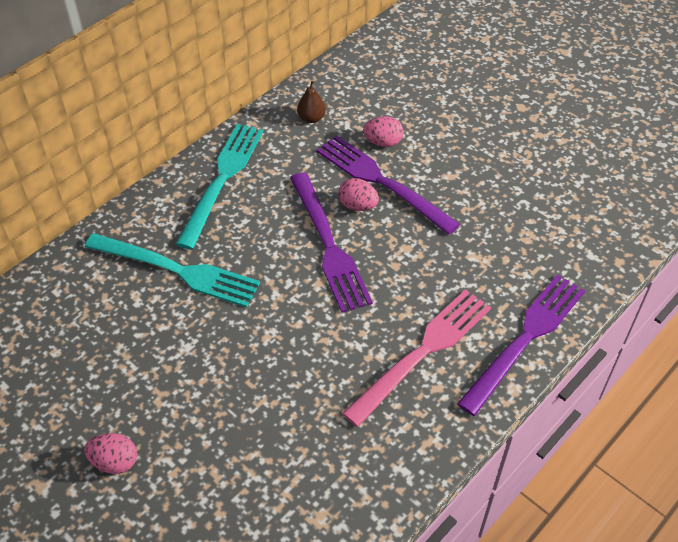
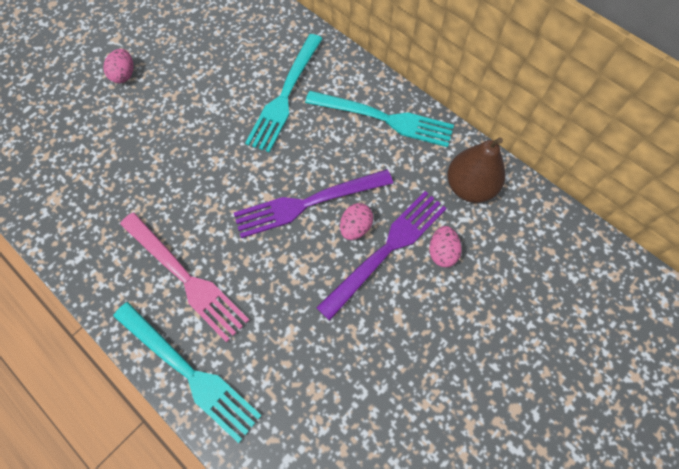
camera: 90 degrees right, 15 degrees up
(311, 118) = (470, 187): brown pear -> brown pear, size x1.93
(526, 337) = (190, 373): purple fork -> turquoise fork

